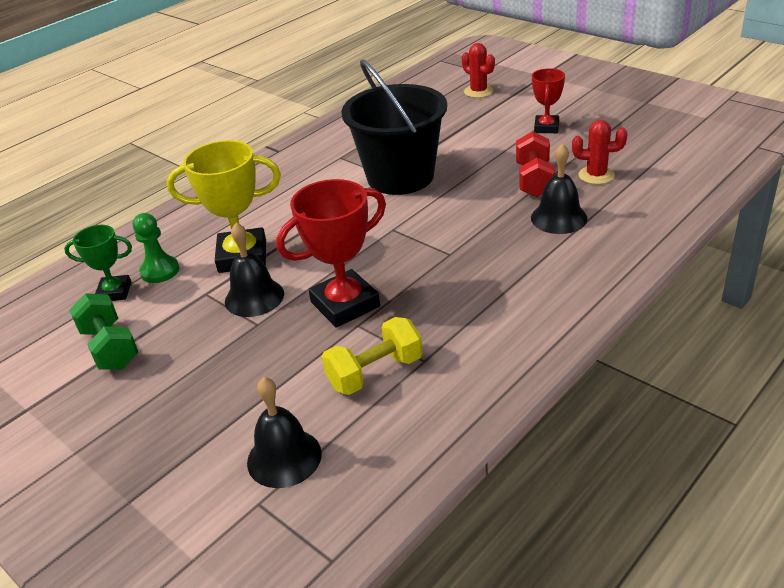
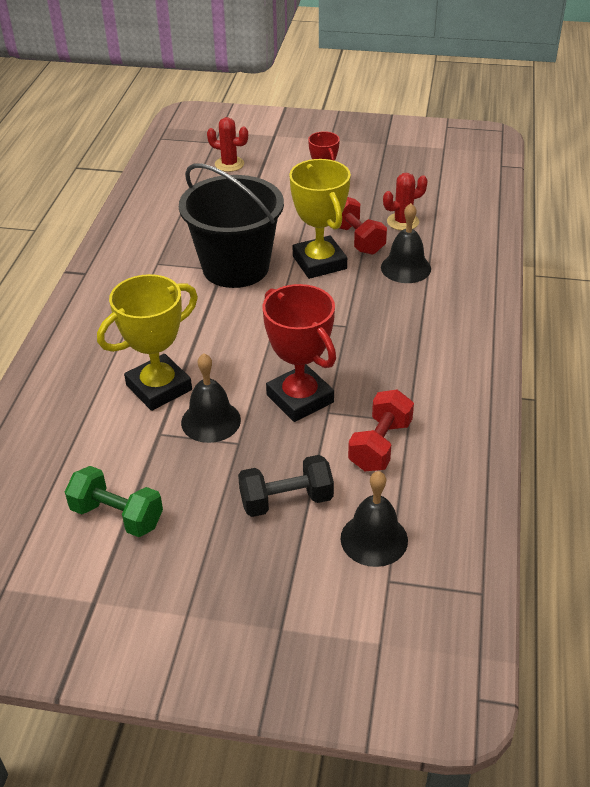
camera: 35 degrees left, 5 degrees up
(114, 292) = (61, 465): green trophy -> none
(160, 271) = (88, 429): green pawn -> none
(245, 389) = (286, 500): none -> black dumbbell
(345, 304) = (300, 398): red trophy -> red trophy turned 60 degrees counterclockwise
(375, 373) = (380, 445): yellow dumbbell -> red dumbbell
(479, 191) = (319, 262): none -> yellow trophy

